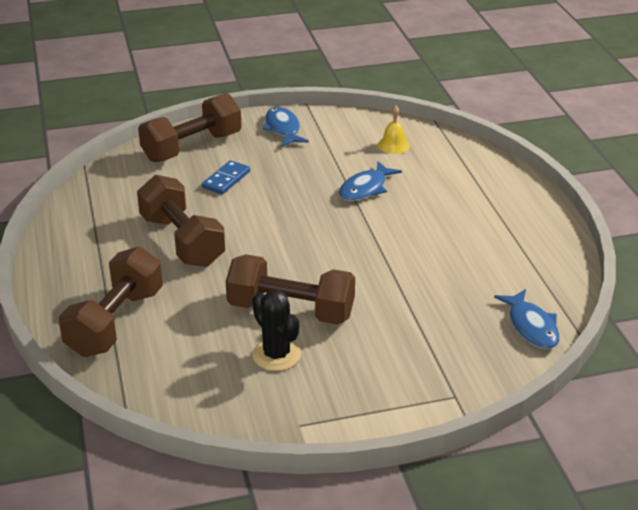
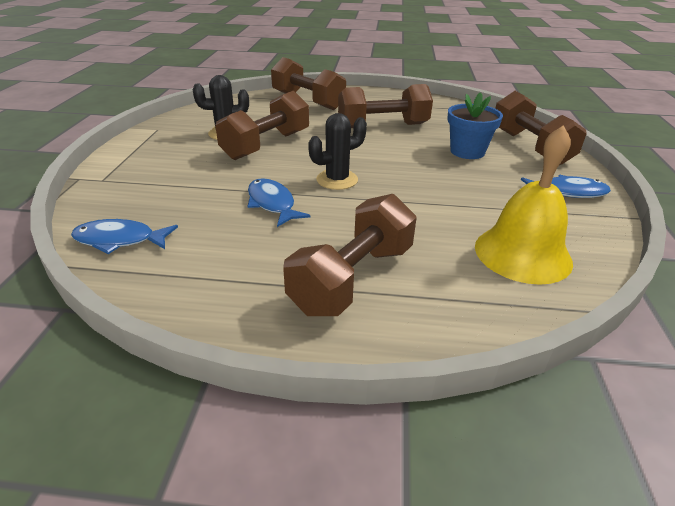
camera: 110 degrees right, 0 degrees up
(226, 179) = (467, 151): blue domino -> blue flower pot
(342, 242) = (337, 180): none -> black cactus
(365, 188) = (425, 211): blue fish -> blue fish (272, 204)
(393, 145) = (522, 253): yellow bell -> yellow bell, size x2.13
(478, 204) = (353, 278): none -> brown dumbbell

